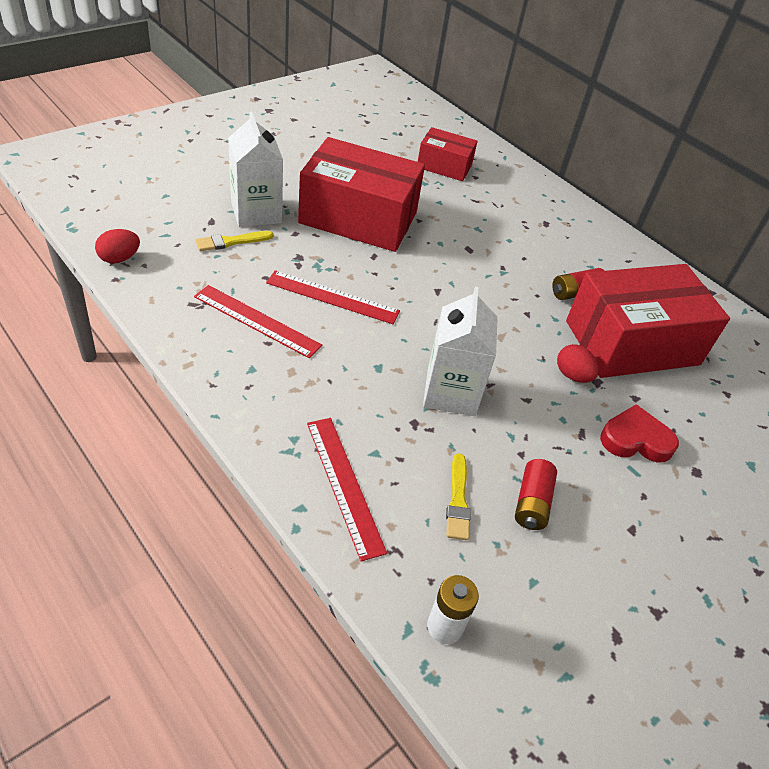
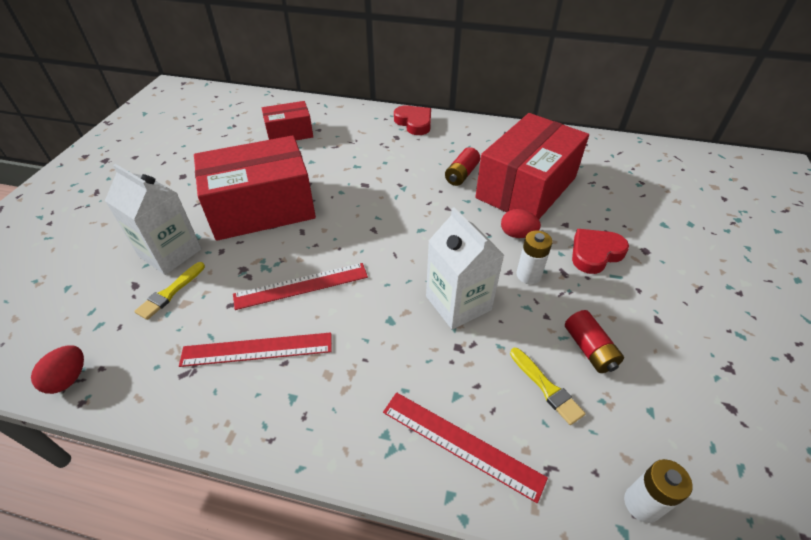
camera: 30 degrees left, 0 degrees up
(543, 413) = (528, 275): none -> white battery
(579, 220) = (414, 123): none -> red heart

